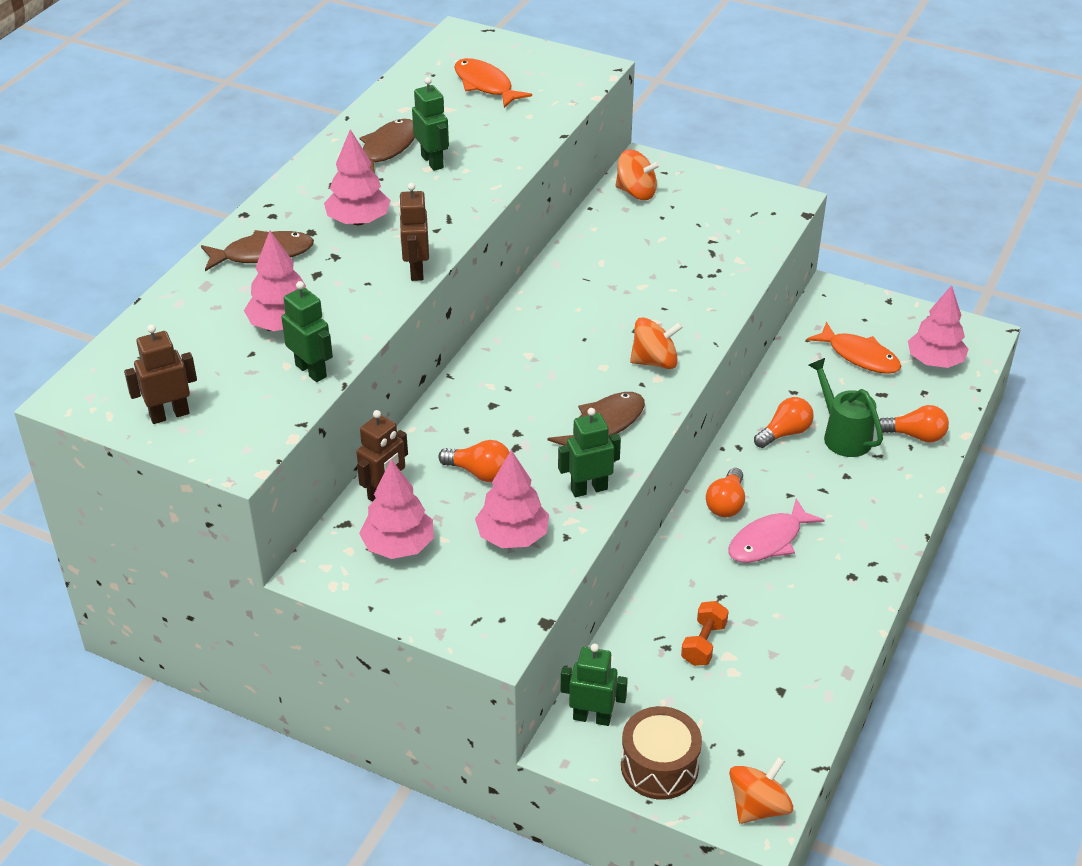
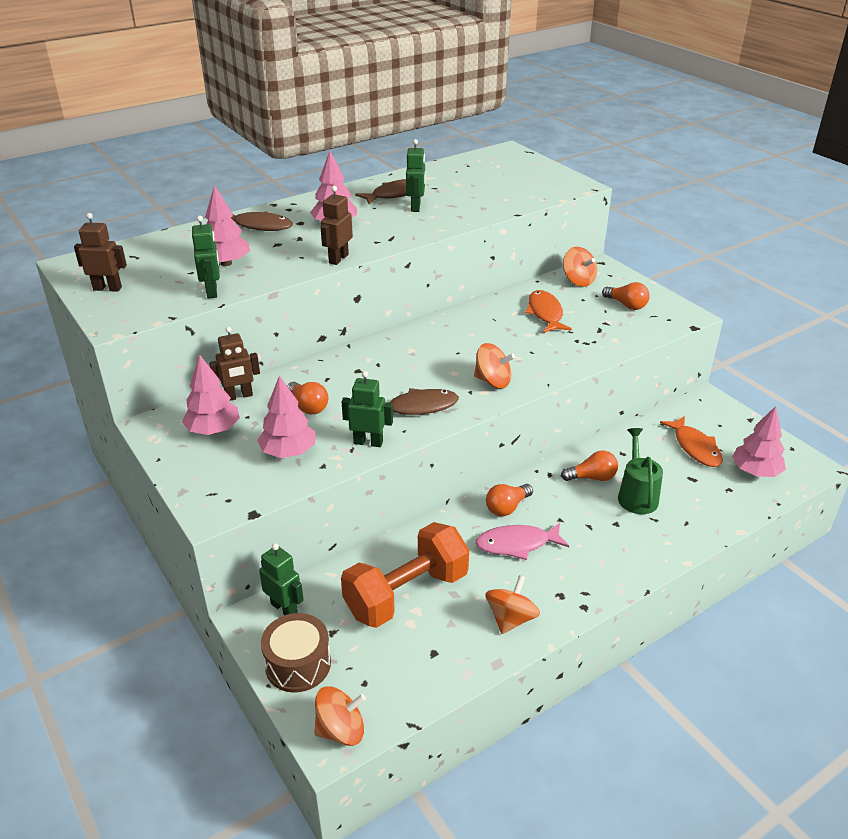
camera: 30 degrees right, 5 degrees down
(485, 85) = (495, 178): orange fish -> orange fish (545, 313)
(703, 643) = (406, 594): orange dumbbell -> orange dumbbell, size x2.25
(825, 622) = (511, 618): none -> orange spinning top
(916, 436) = (697, 517): orange light bulb -> orange light bulb (626, 305)

